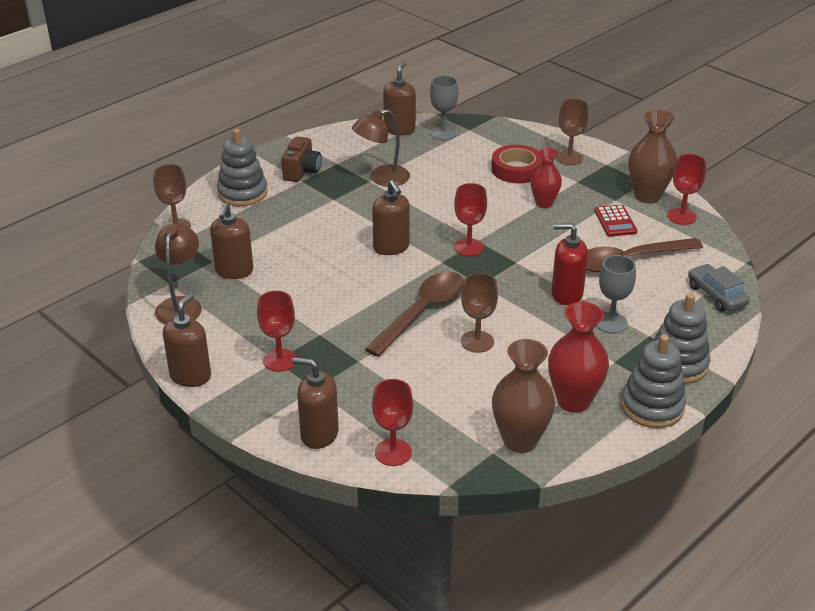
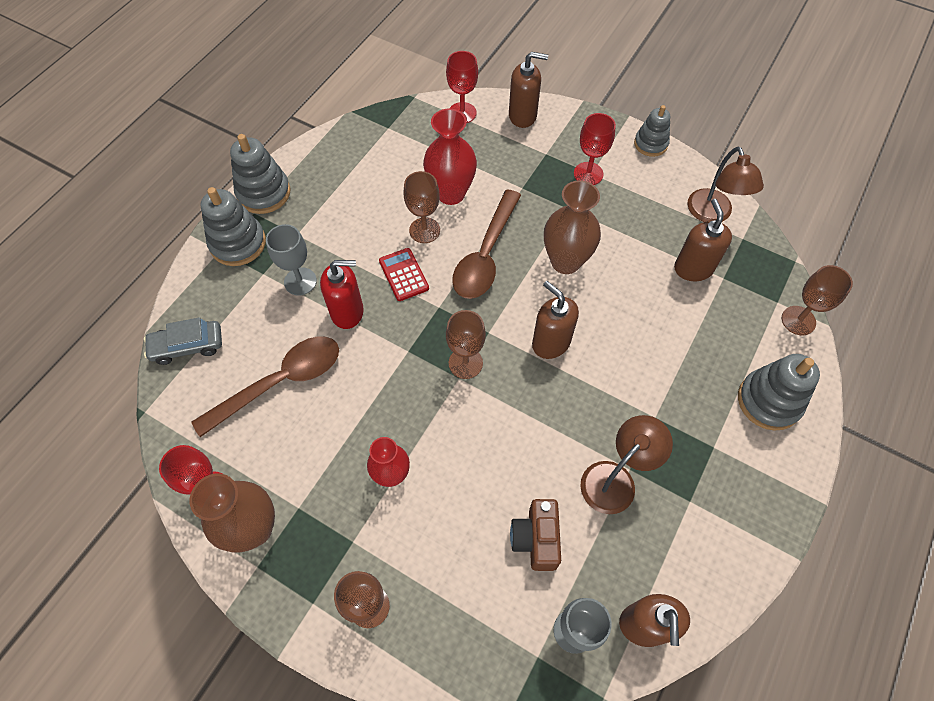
camera: 165 degrees right, 25 degrees up
(190, 376) = (650, 144): brown soap dispenser -> grey stacking toy
(302, 171) = (725, 468): brown camera -> brown camera (536, 539)
(469, 247) = (465, 363): red goblet -> brown goblet
(516, 169) = (441, 551): red tape -> none
(520, 440) = (369, 141): brown vase -> brown vase (565, 261)
(573, 401) = (330, 185): red vase -> red vase (451, 193)
(615, 221) = (298, 457): red calculator -> red calculator (403, 275)
(716, 295) = (188, 346): grey car -> grey car turned 120 degrees clockwise

